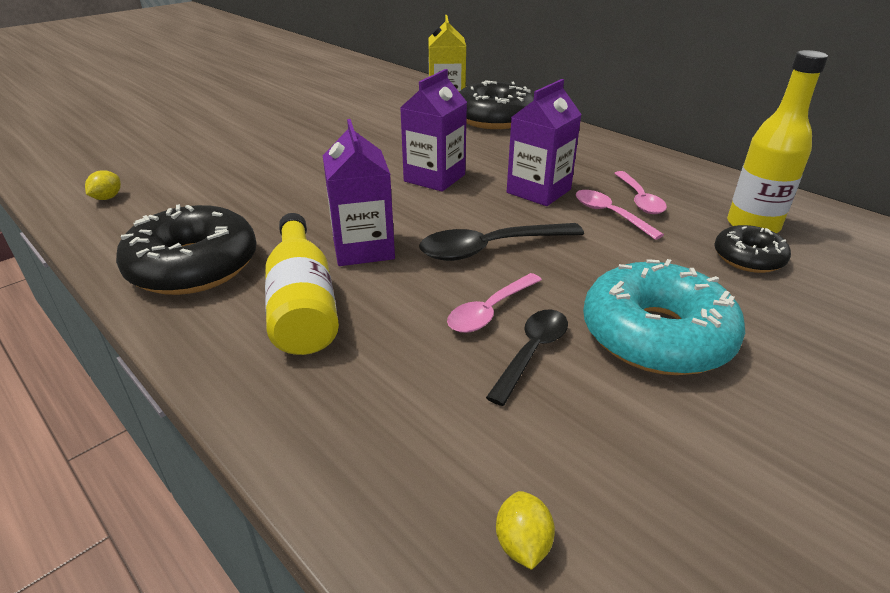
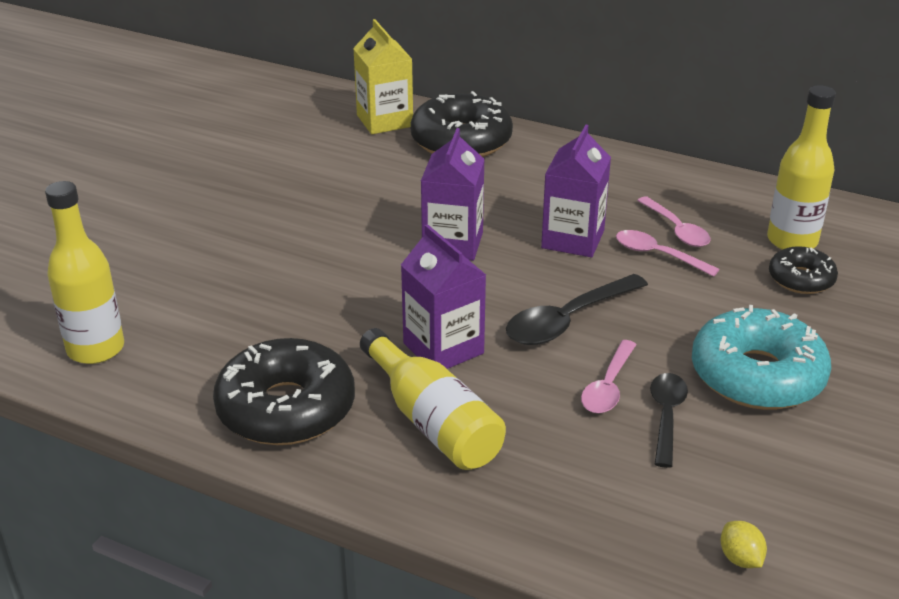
camera: 20 degrees left, 0 degrees up
(107, 198) = (96, 349): yellow lemon -> yellow bottle

